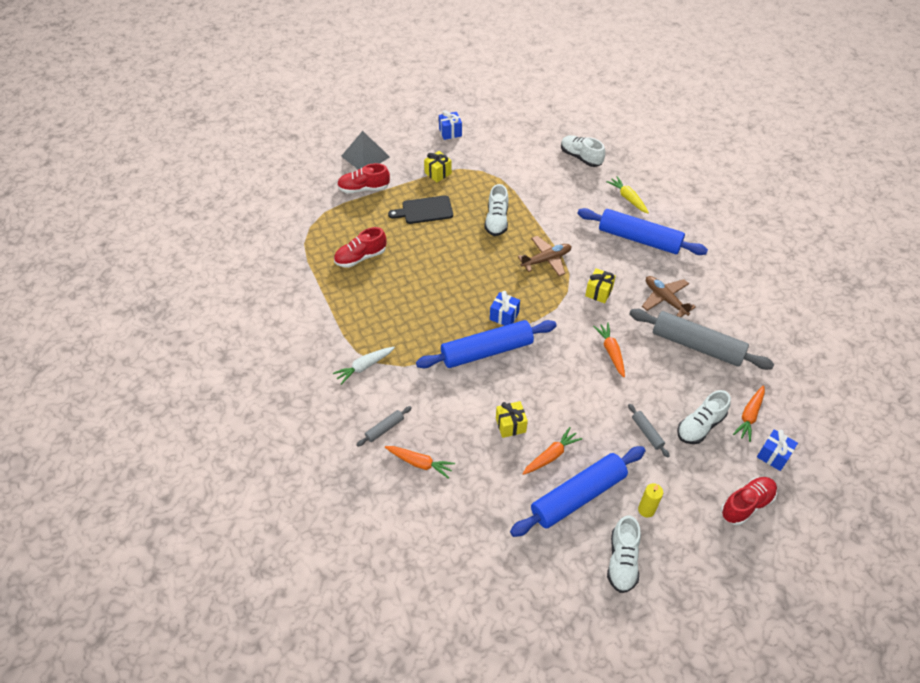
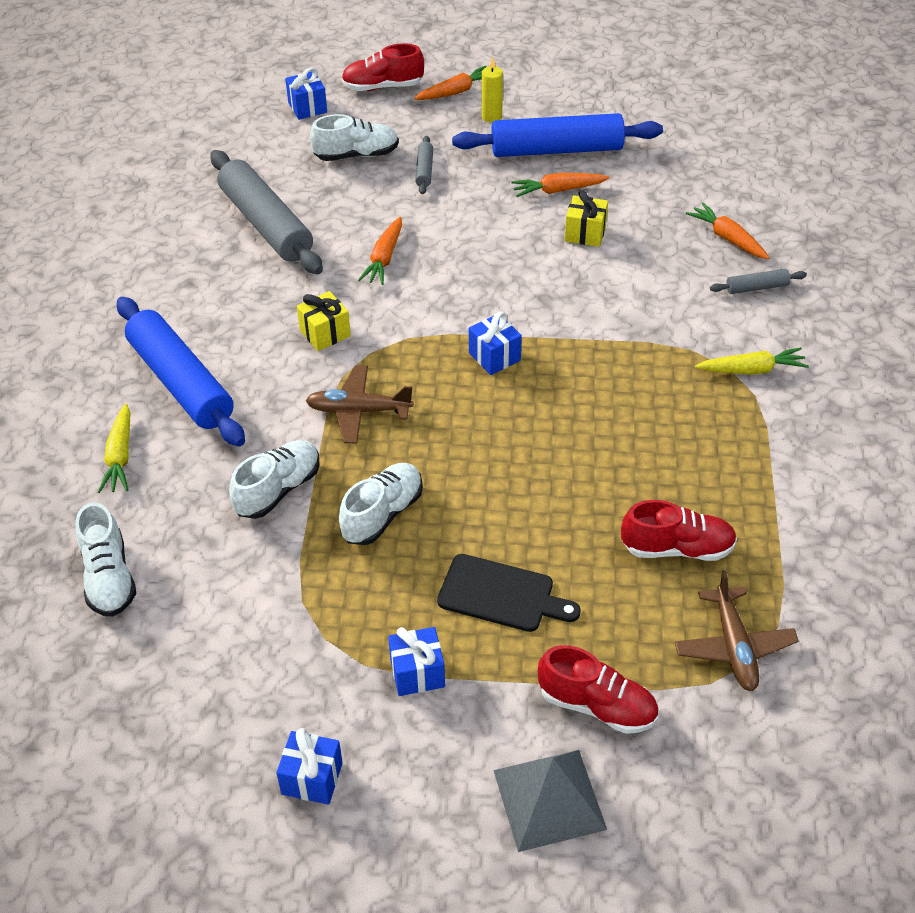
camera: 150 degrees left, 5 degrees down
(364, 367) = (752, 370): white carrot -> yellow carrot
(438, 173) = (417, 673): yellow gift -> blue gift
(486, 351) = (555, 322): blue rolling pin -> none
(622, 561) = (553, 94): white shoe -> white shoe (278, 490)
(665, 299) = (243, 288): brown plane -> brown plane (734, 647)
(749, 416) = (290, 143): orange carrot -> orange carrot (456, 92)

